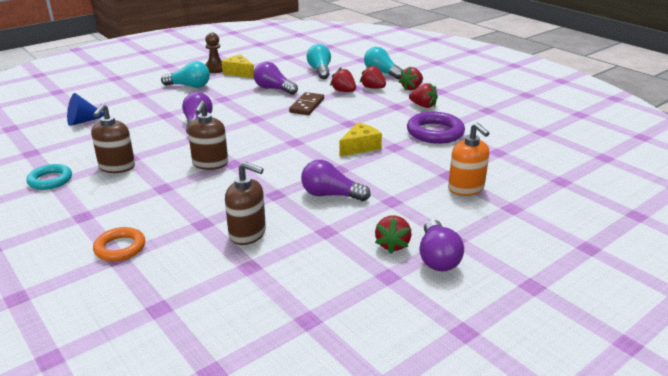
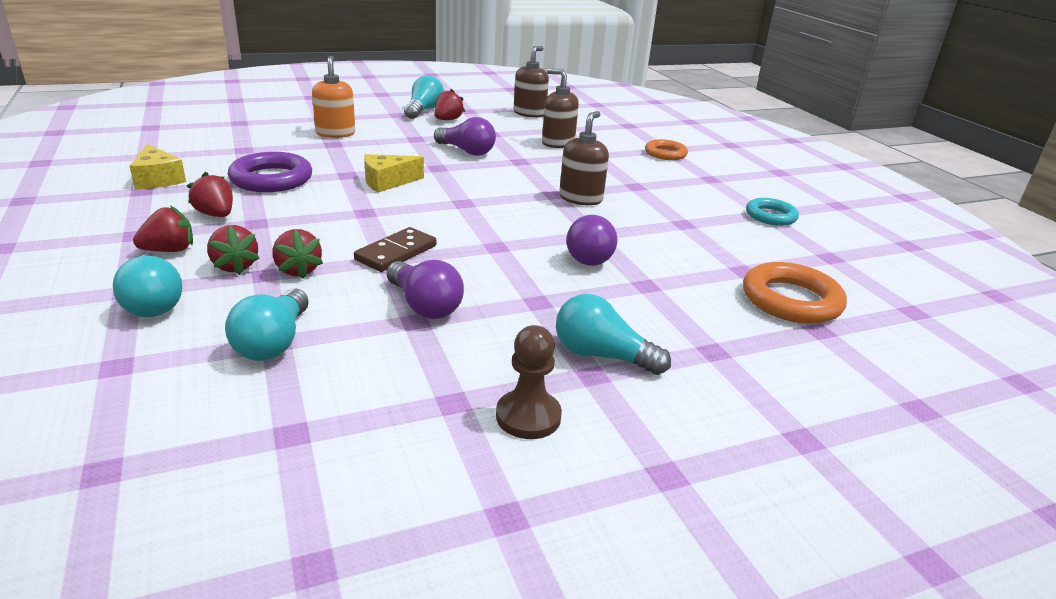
camera: 165 degrees left, 0 degrees up
(83, 121) = (791, 300): blue cone -> orange ring
(117, 167) = (696, 216): brown soap dispenser -> brown soap dispenser (529, 113)
(239, 72) = (471, 383): yellow cheese -> yellow cheese (157, 179)
(437, 258) = (423, 110): purple light bulb -> turquoise light bulb

